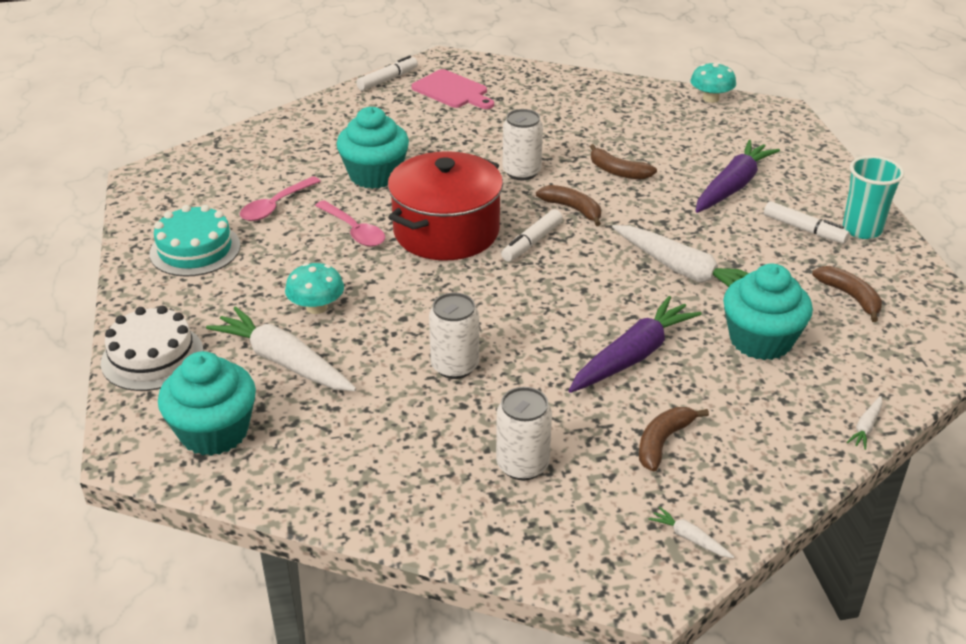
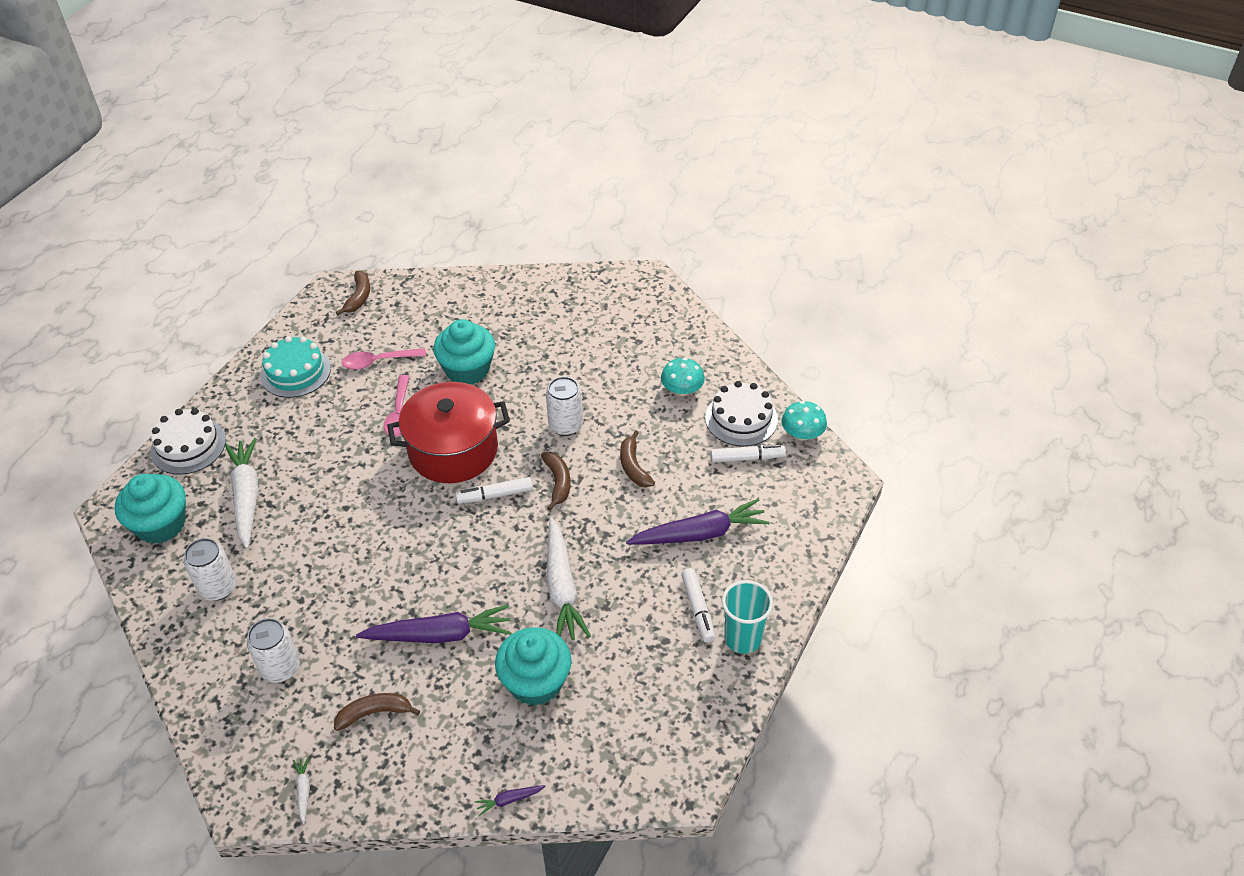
camera: 40 degrees right, 10 degrees up
(316, 307) = (309, 465): turquoise mushroom -> turquoise mushroom (682, 390)
(388, 80) = (581, 278): white marker -> white marker (747, 458)
(452, 91) = (613, 315): pink cutting board -> none
(455, 366) = (330, 567): white can -> white can (218, 588)
(653, 109) = (741, 419): none -> white cake
(850, 297) = (647, 691): brown banana -> brown banana (359, 297)
(866, 427) = (509, 800): white carrot -> purple carrot

